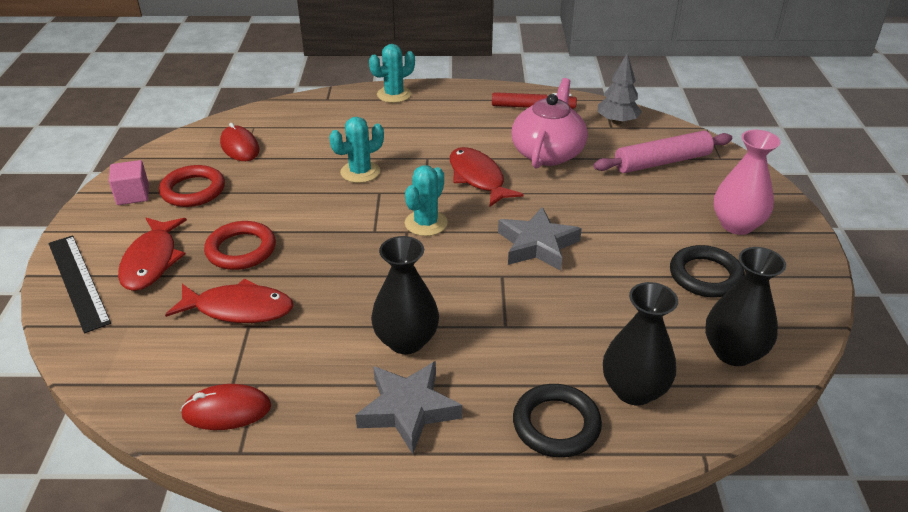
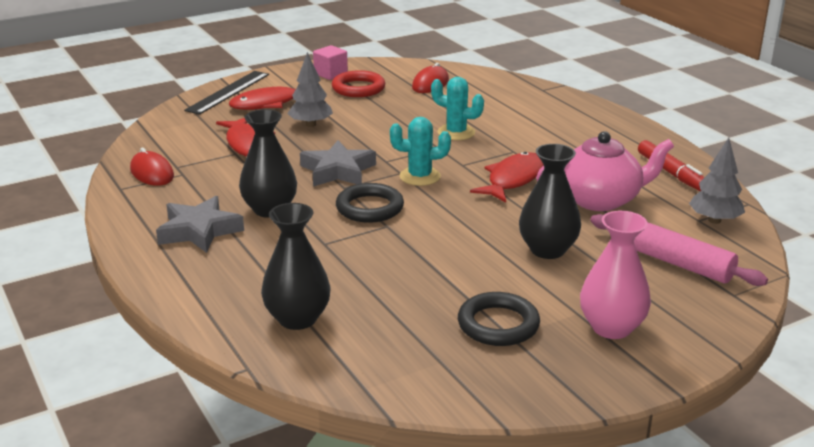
camera: 60 degrees right, 10 degrees down
(241, 250) = (310, 124): red ring -> grey tree
(394, 94) = (591, 110): turquoise cactus -> none
(537, 245) = (447, 230): grey star -> grey star (338, 171)
(556, 424) = (229, 292): black ring -> black ring (369, 208)
(733, 352) = (394, 361): black vase -> black vase (547, 250)

